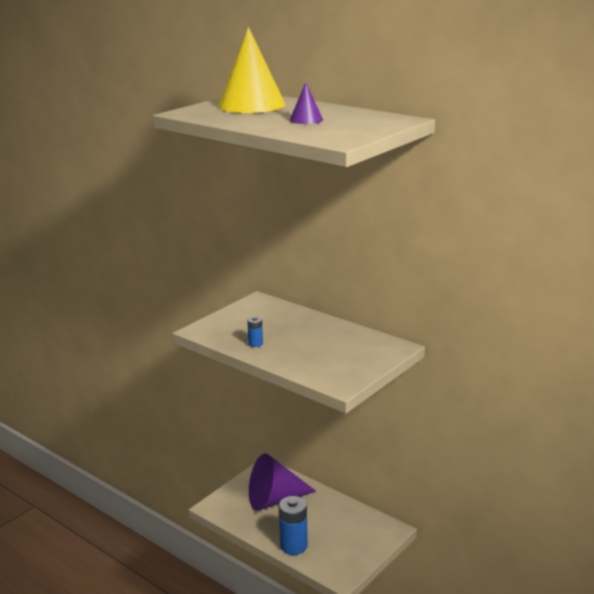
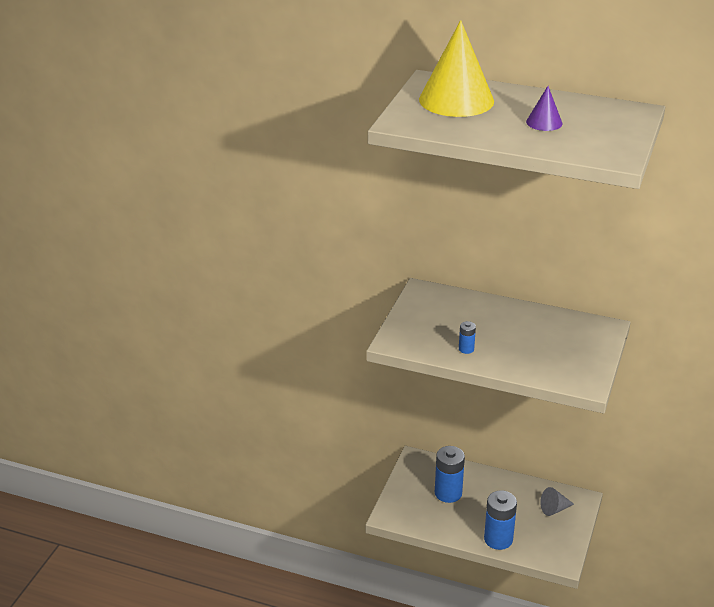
camera: 20 degrees left, 10 degrees up
(275, 499) = (448, 493): purple cone -> blue battery
(361, 532) = (554, 509): none -> grey cone

